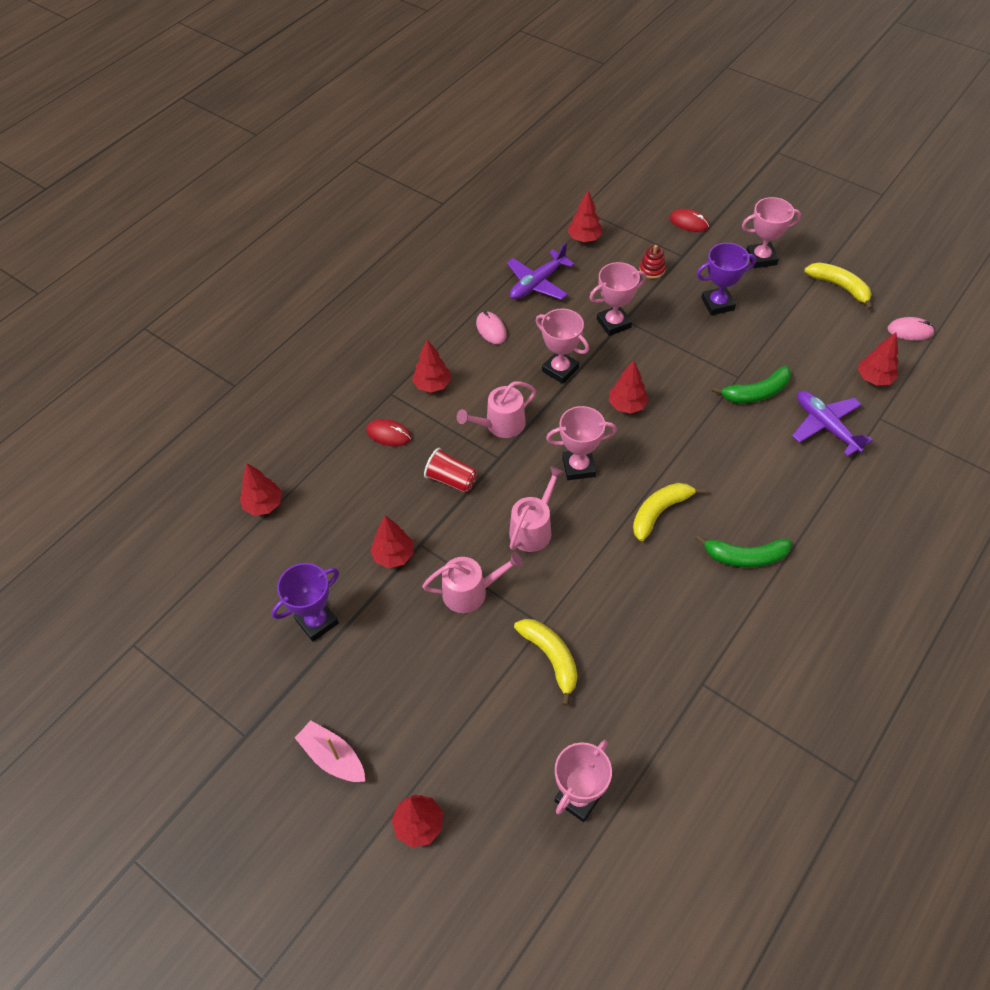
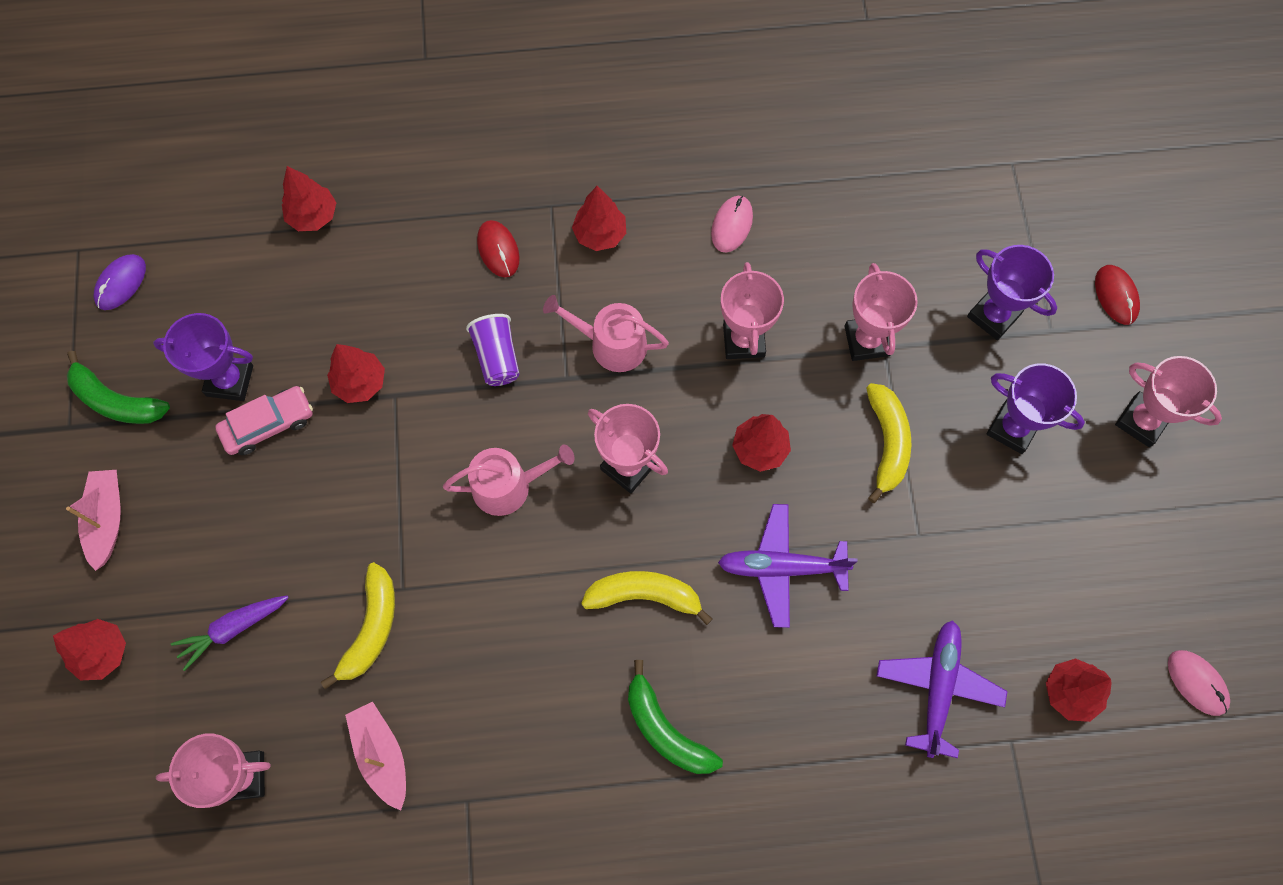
camera: 45 degrees right, 15 degrees up
(185, 636) = (121, 283): none -> purple mouse
(368, 621) = (268, 425): none -> pink car
(451, 480) = (497, 357): red cup -> purple cup
(470, 592) = (381, 489): pink watering can -> none
(478, 735) = (232, 629): none -> purple carrot
(537, 283) = (846, 215): purple plane -> purple plane (781, 568)
(584, 238) = (967, 205): red tree -> none
(613, 323) = (867, 341): pink trophy -> pink trophy turned 60 degrees clockwise
(634, 708) = (381, 755): none -> pink boat
(652, 270) = (993, 316): red stacking toy -> purple trophy
(756, 393) = (914, 573): green banana -> green banana (116, 401)
(839, 287) = (1187, 547): yellow banana -> yellow banana (887, 443)

